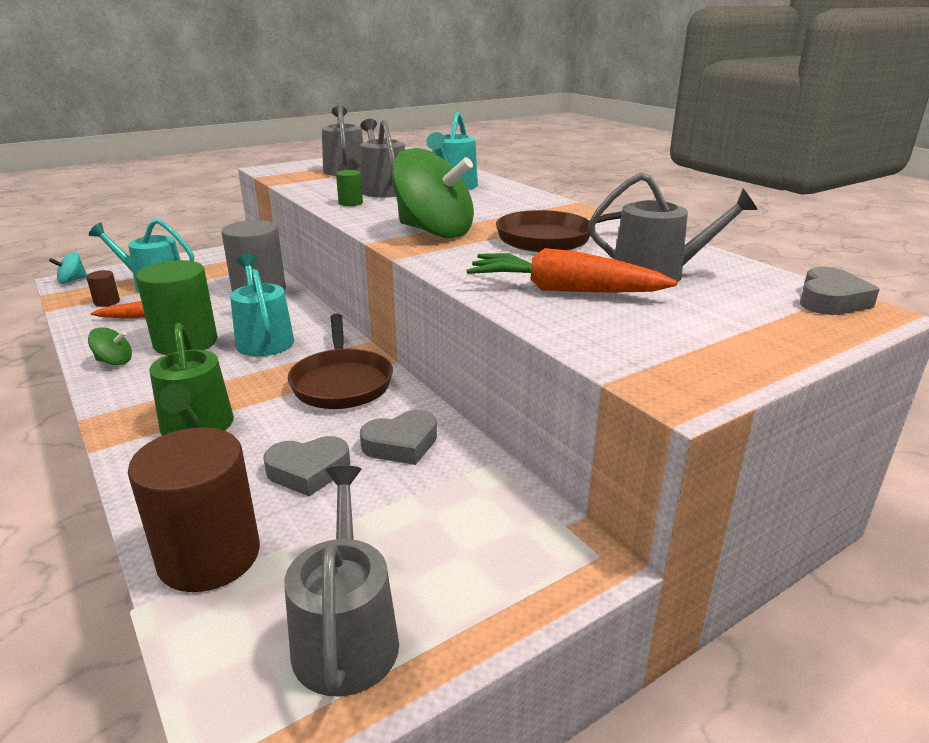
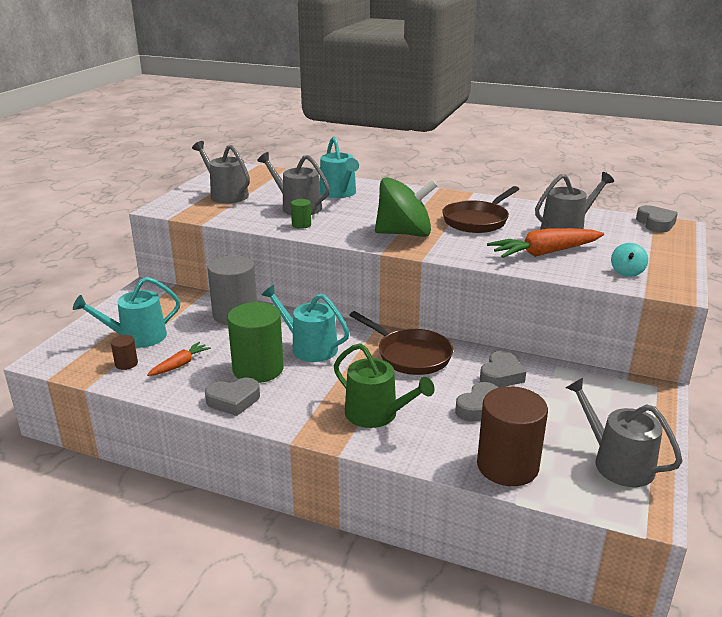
camera: 35 degrees left, 0 degrees up
(72, 281) = (50, 358): turquoise spinning top -> turquoise spinning top (627, 272)
(114, 361) = (233, 400): green spinning top -> grey heart

